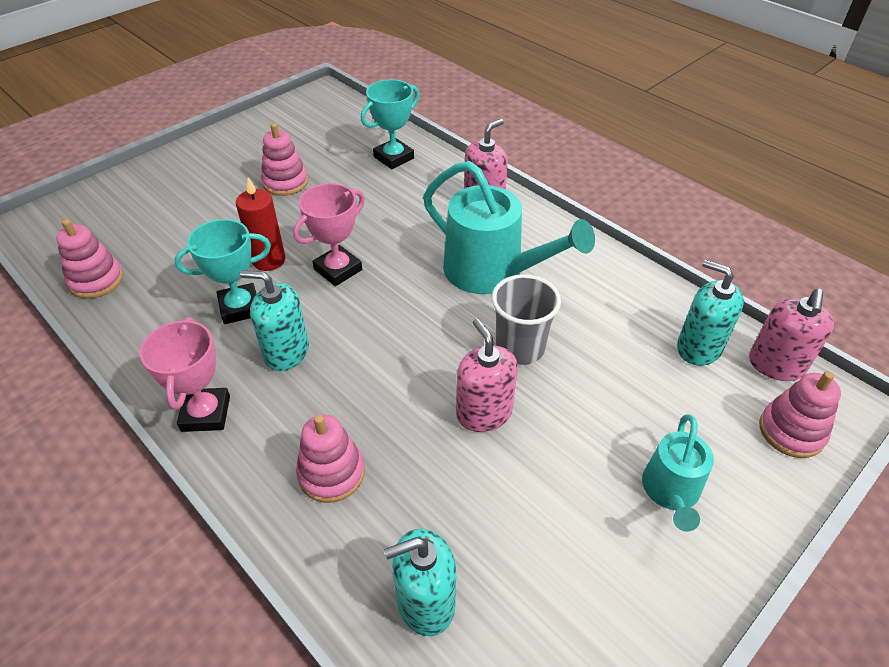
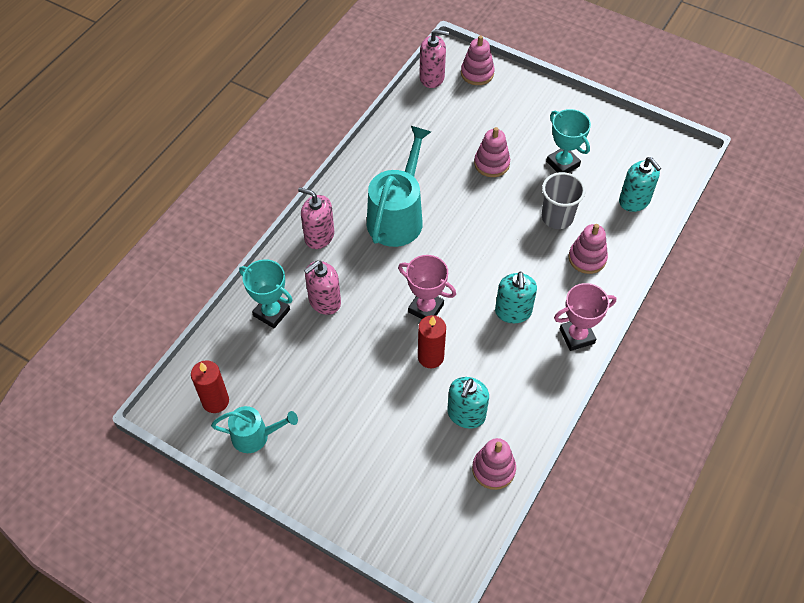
camera: 105 degrees left, 10 degrees up
(240, 308) = (485, 355): turquoise trophy -> turquoise trophy (563, 163)
(285, 182) = (329, 384): pink stacking toy -> pink stacking toy (491, 164)
(313, 117) = (215, 401): none -> red candle
(484, 413) = (518, 199): pink soap dispenser -> pink soap dispenser (324, 301)
(520, 348) = (462, 191): grey cup -> grey cup (557, 217)
(671, 492) = (534, 118): turquoise watering can -> turquoise watering can (255, 436)
(698, 348) = (431, 109): turquoise soap dispenser -> turquoise soap dispenser (466, 414)

